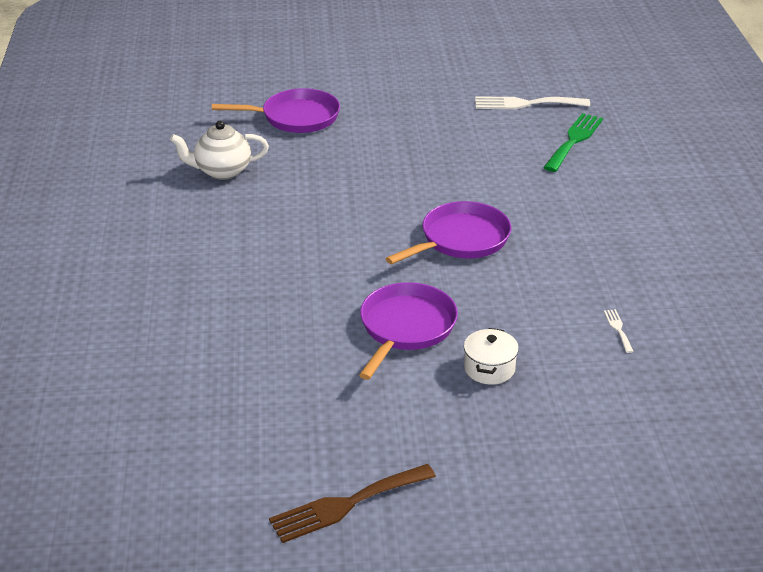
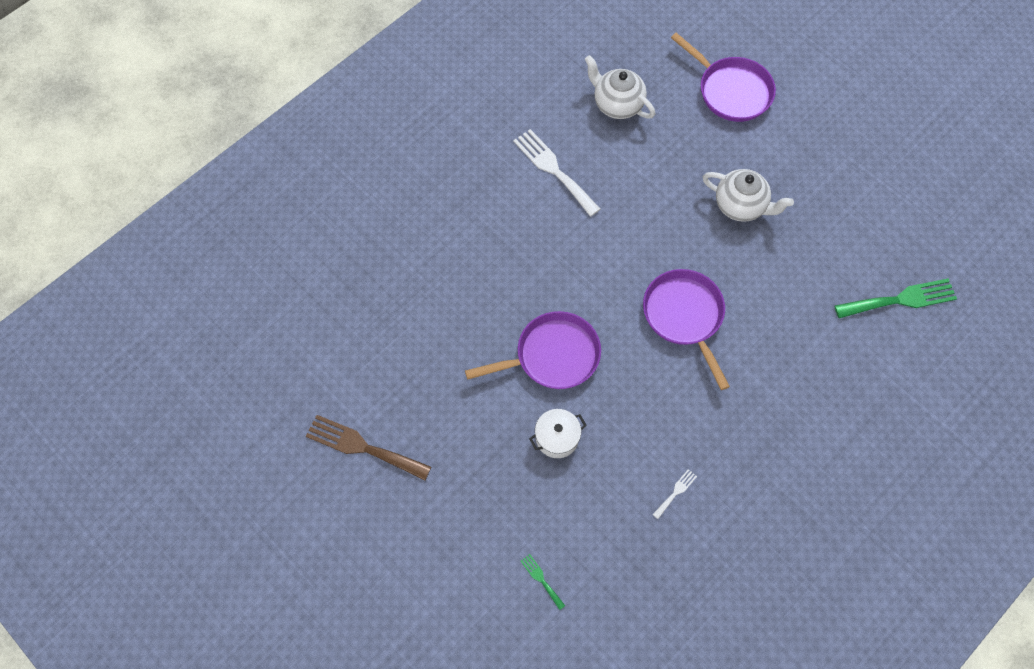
camera: 50 degrees right, 30 degrees up
(400, 164) = (741, 206): none -> white teapot
(461, 239) = (684, 316): purple pan -> purple pan turned 120 degrees counterclockwise
(525, 104) = (920, 227): white fork -> white fork (553, 169)
(622, 455) = (541, 579): none -> green fork

